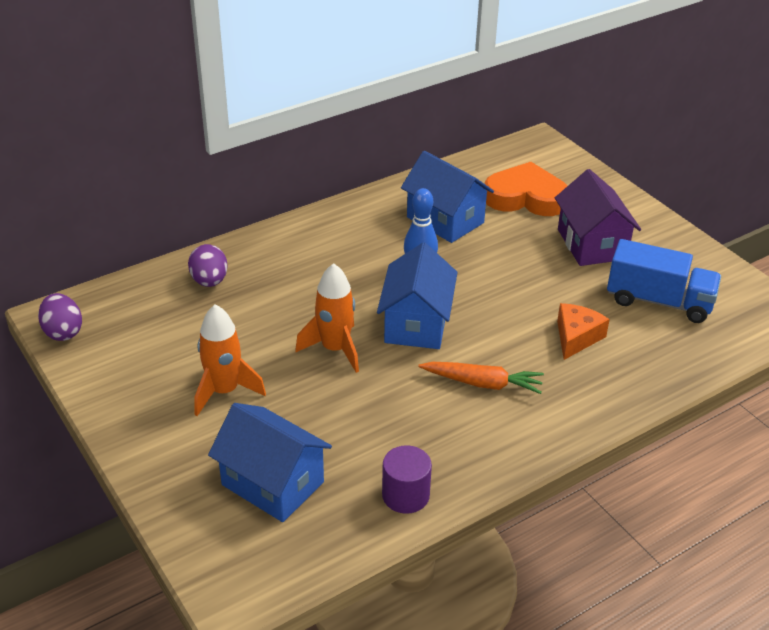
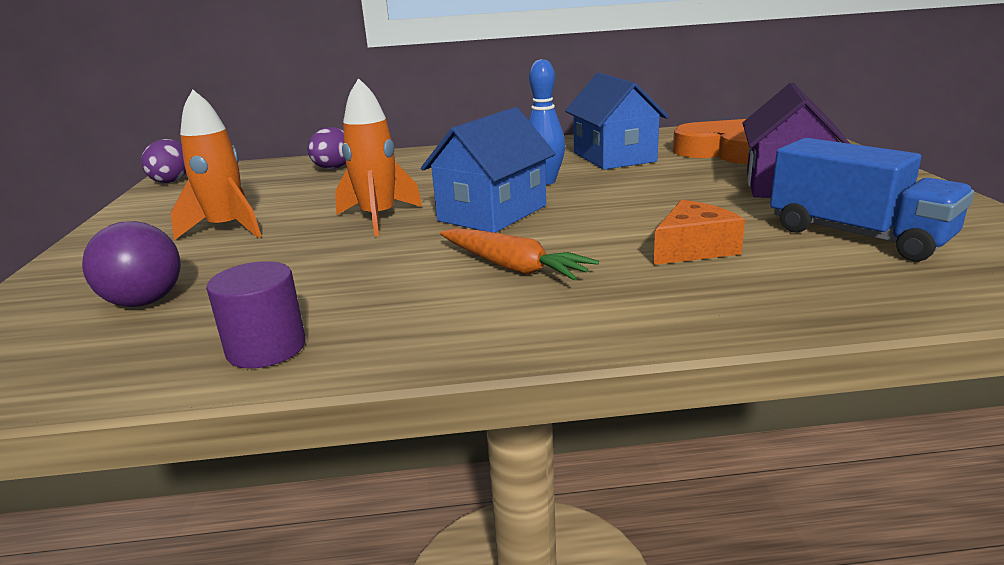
camera: 30 degrees right, 15 degrees down
(272, 483) = (145, 302): blue house -> purple ball

